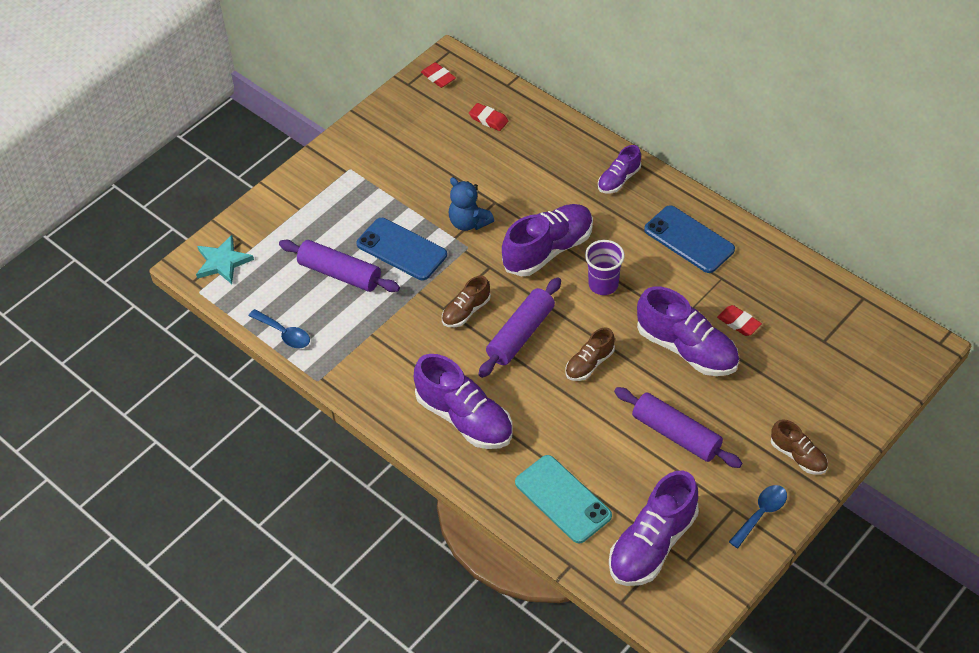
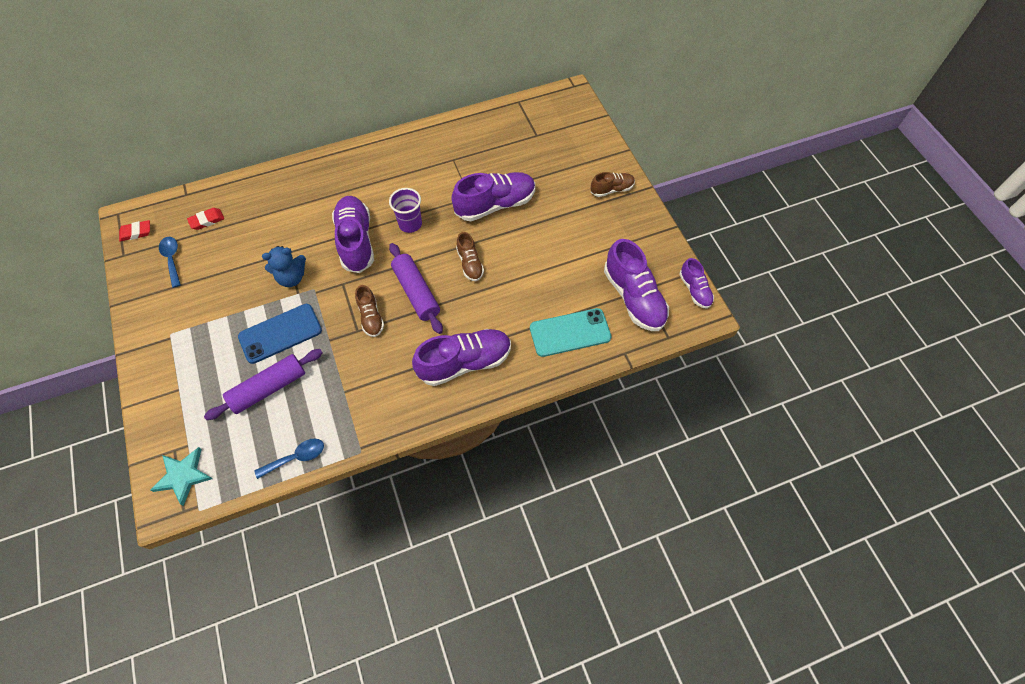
camera: 65 degrees left, 10 degrees up
(619, 179) = (329, 172): purple shoe -> purple shoe (694, 290)
(676, 434) = (557, 243): purple rolling pin -> none
(689, 240) = (410, 160): blue phone -> none
(739, 323) = (494, 168): red eraser -> none
(761, 514) = (642, 229): blue spoon -> blue spoon (172, 259)

